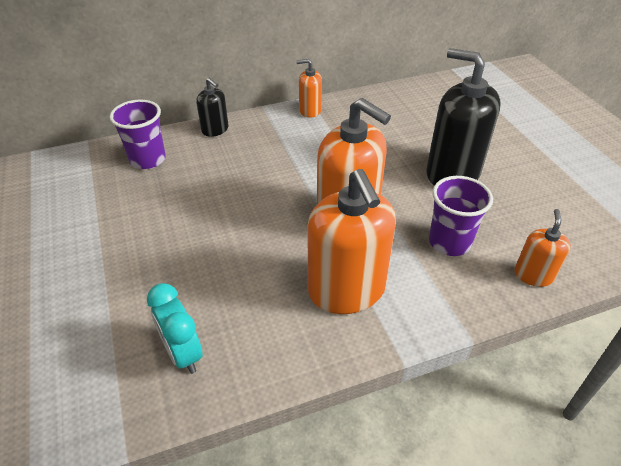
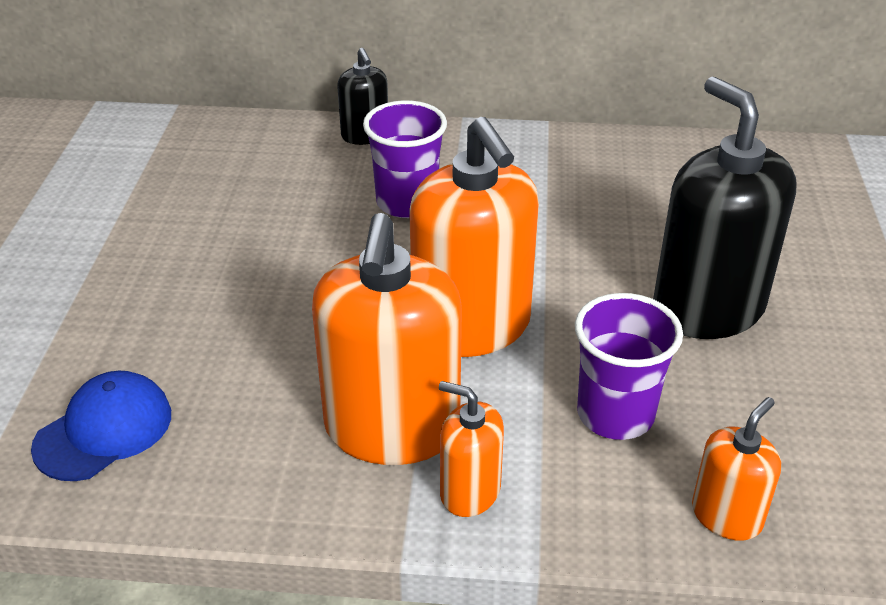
camera: 25 degrees right, 5 degrees down
(148, 159) = (239, 153): purple cup -> purple cup (407, 203)
(183, 353) = (104, 430): turquoise clock -> blue cap
(310, 110) = (535, 143): orange soap dispenser -> orange soap dispenser (470, 491)

